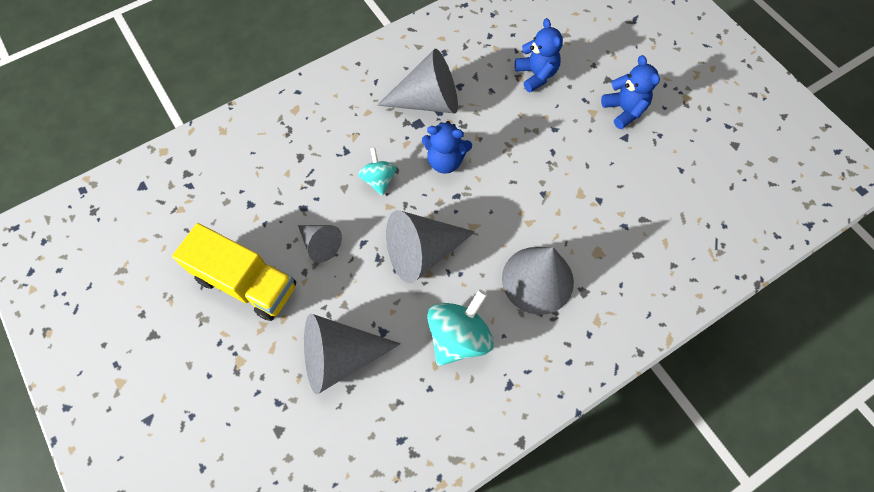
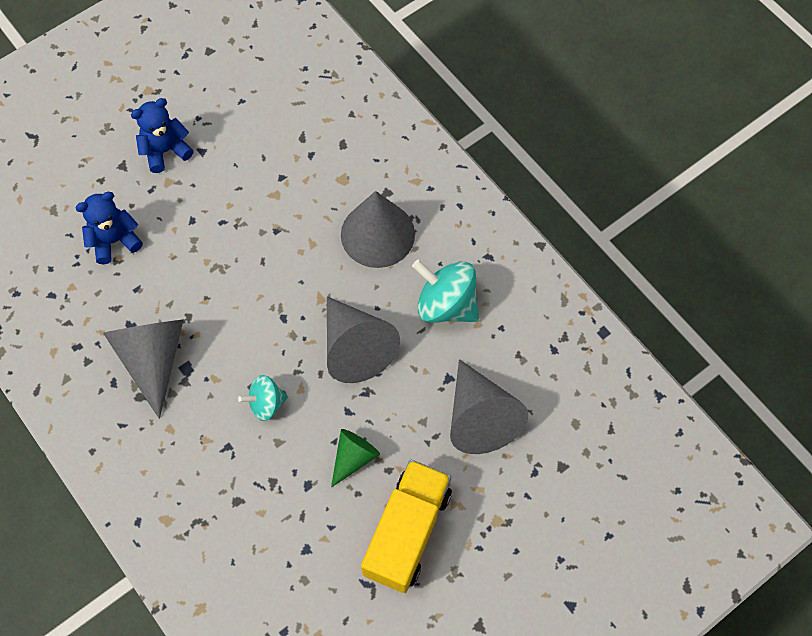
camera: 95 degrees left, 0 degrees up
(320, 244) = (353, 457): grey cone -> green cone
(445, 161) = (238, 333): blue teddy bear -> none

